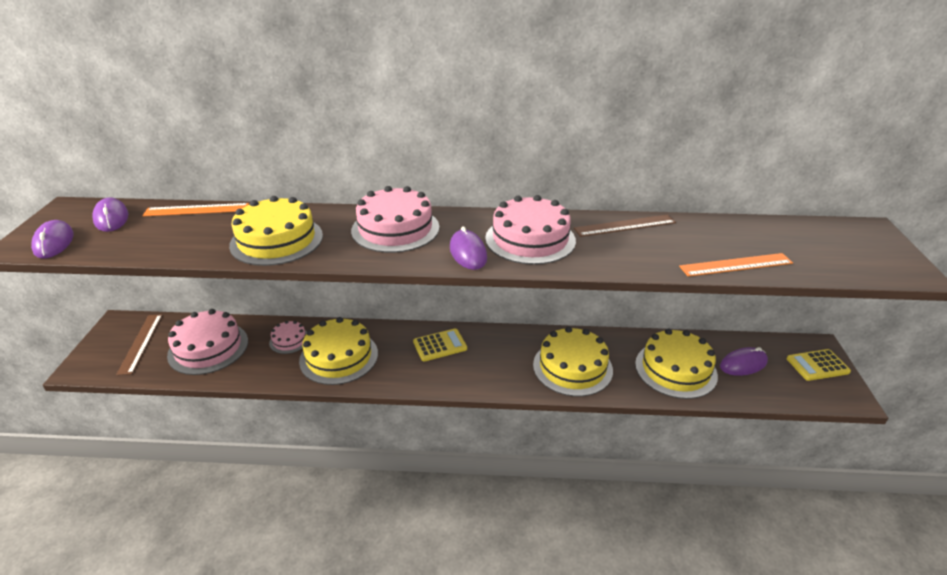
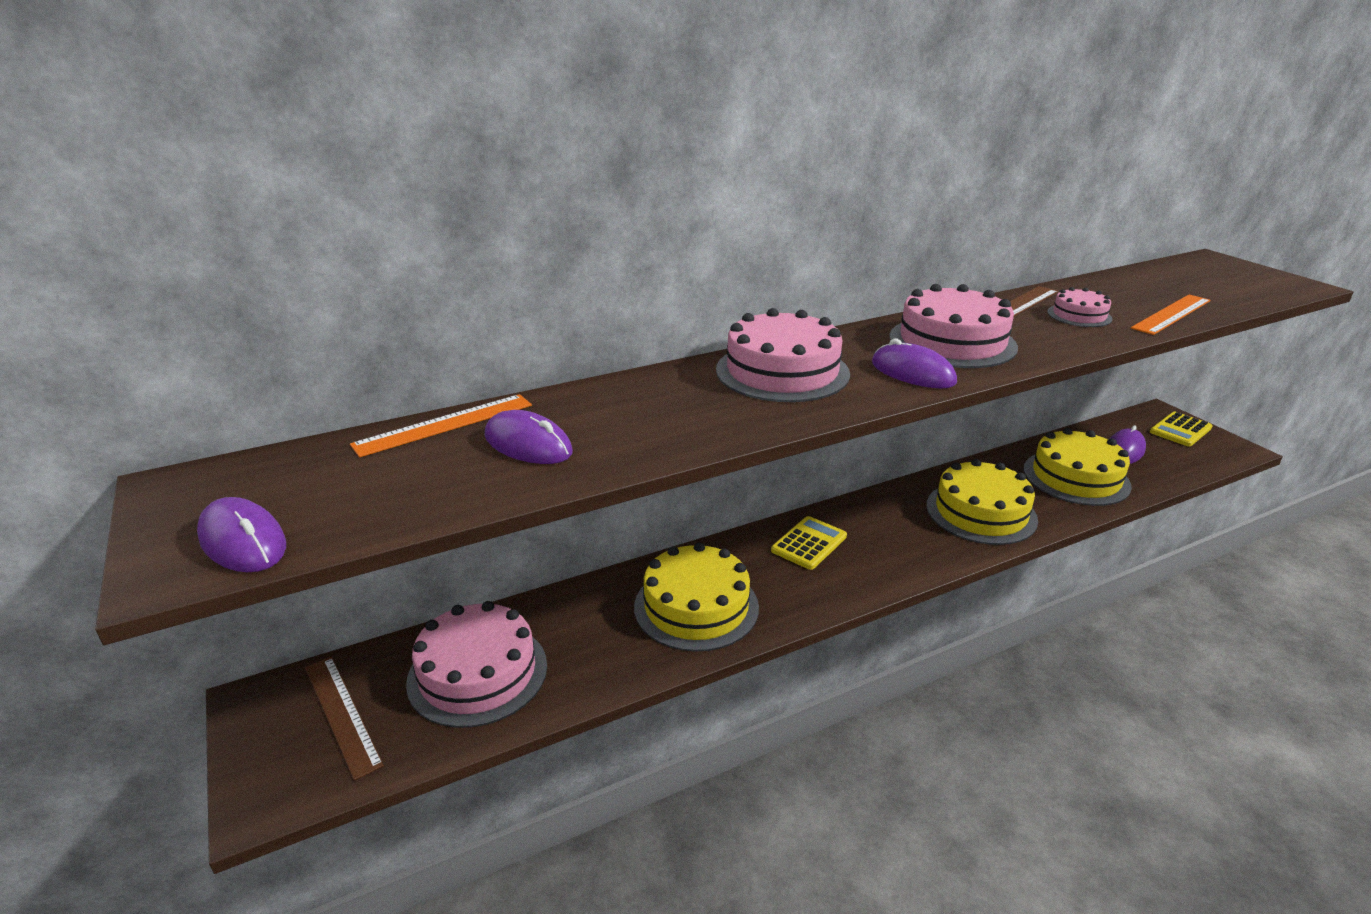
camera: 30 degrees left, 5 degrees down
(111, 218) = (301, 475): purple mouse -> purple mouse (528, 444)
(277, 240) = (645, 427): yellow cake -> none
(289, 340) = (597, 613): pink cake -> pink cake (1079, 315)

